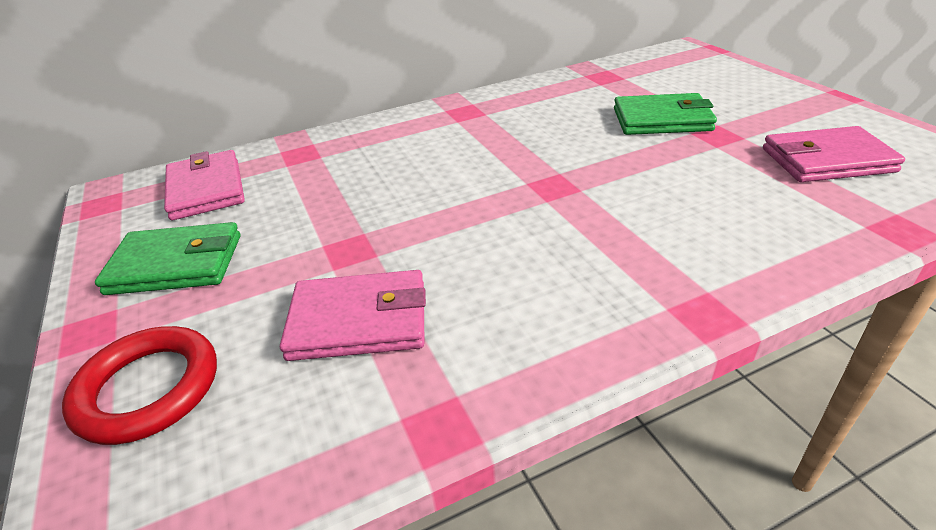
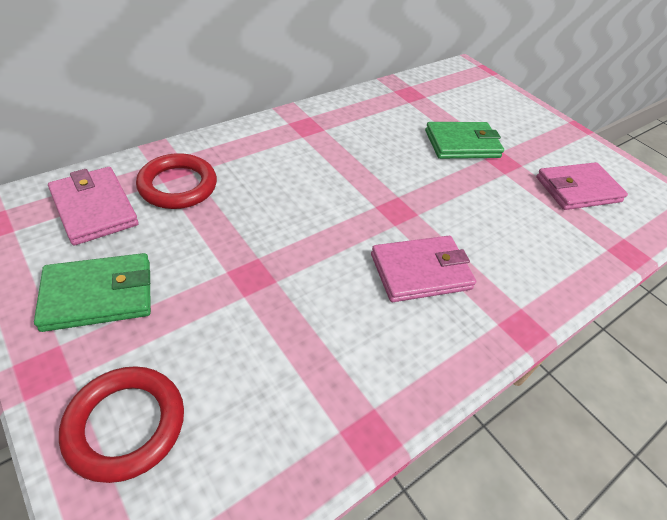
camera: 20 degrees left, 10 degrees up
(300, 168) = (178, 186): none -> red ring
(359, 321) = (282, 346): pink wallet -> pink wallet (421, 272)

